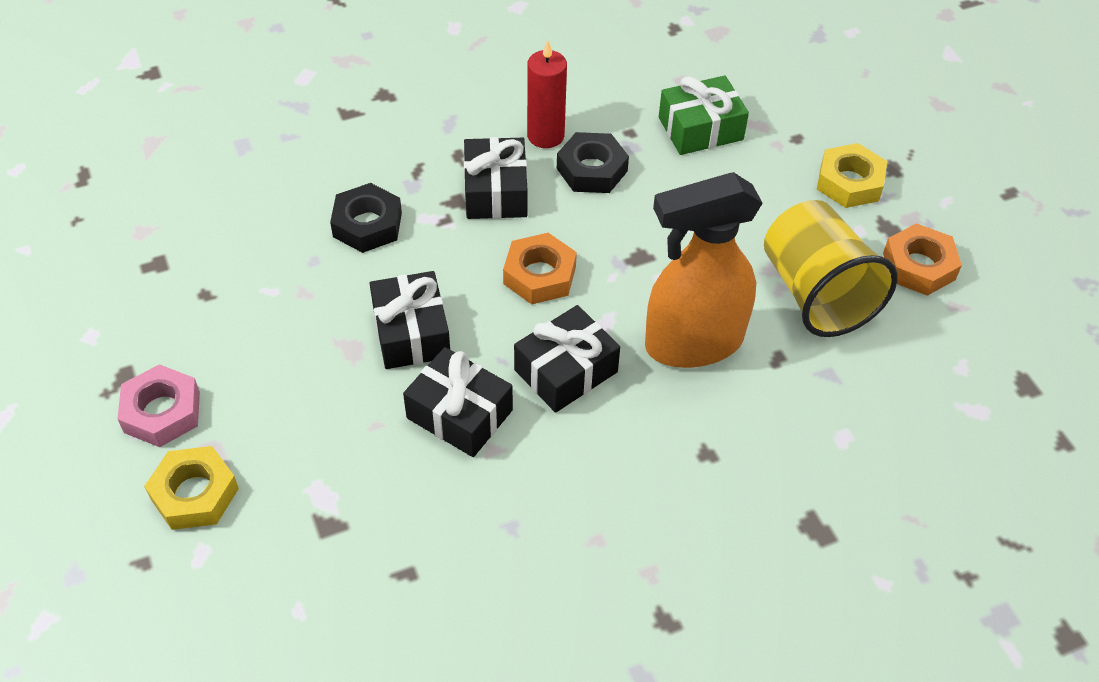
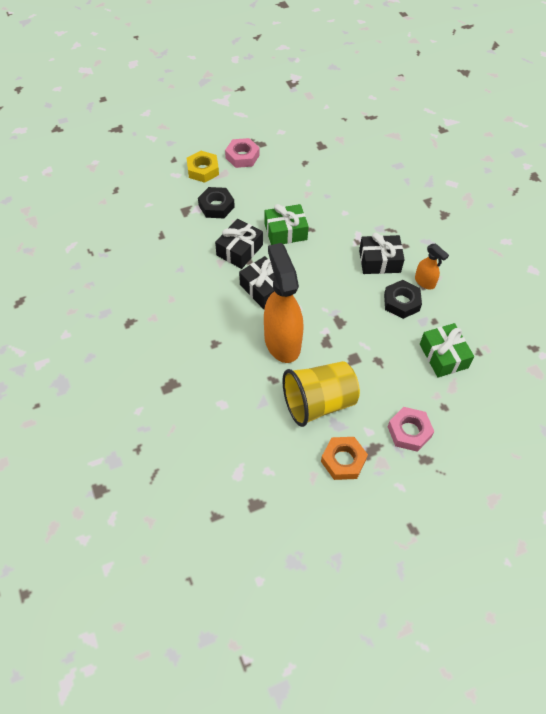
camera: 90 degrees right, 5 degrees up
(367, 224) = (351, 213): black nut -> black nut (216, 206)
(411, 332) = (285, 232): black gift -> green gift
(539, 275) = (323, 279): orange nut -> none
(545, 136) = (425, 282): red candle -> orange spray bottle
(849, 182) = (409, 431): yellow nut -> pink nut

